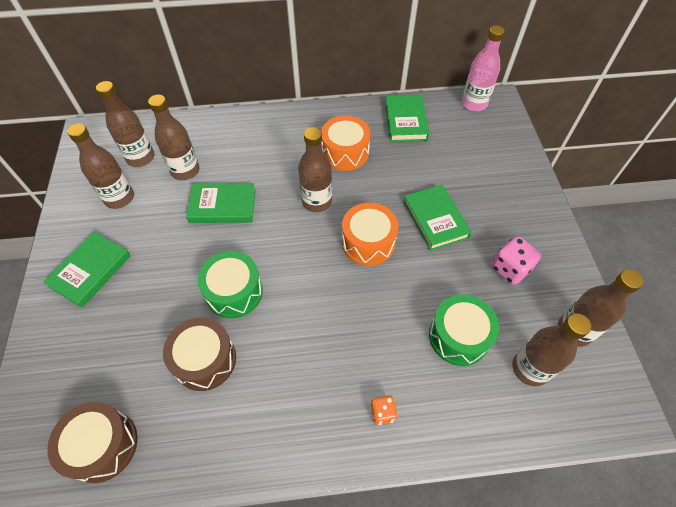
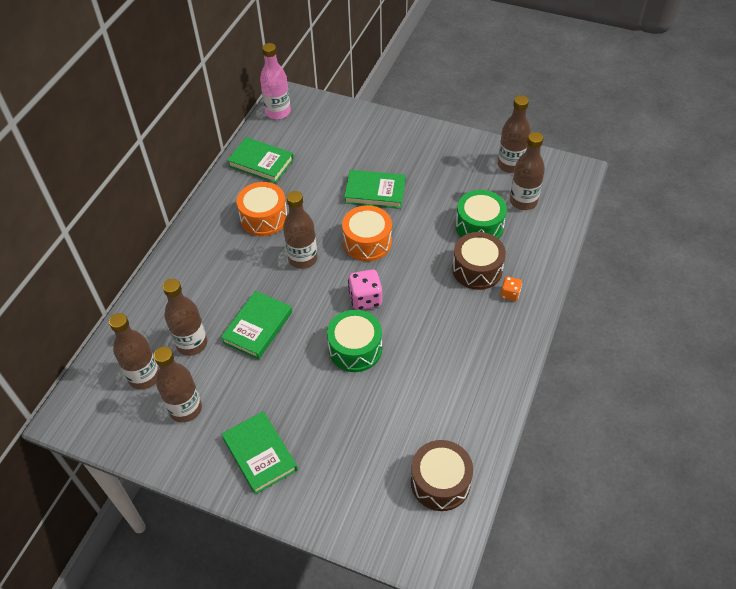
camera: 60 degrees left, 5 degrees down
(205, 360) = (406, 389): brown drum -> brown drum (477, 269)
(510, 269) = (445, 172): pink dice -> pink dice (365, 299)

